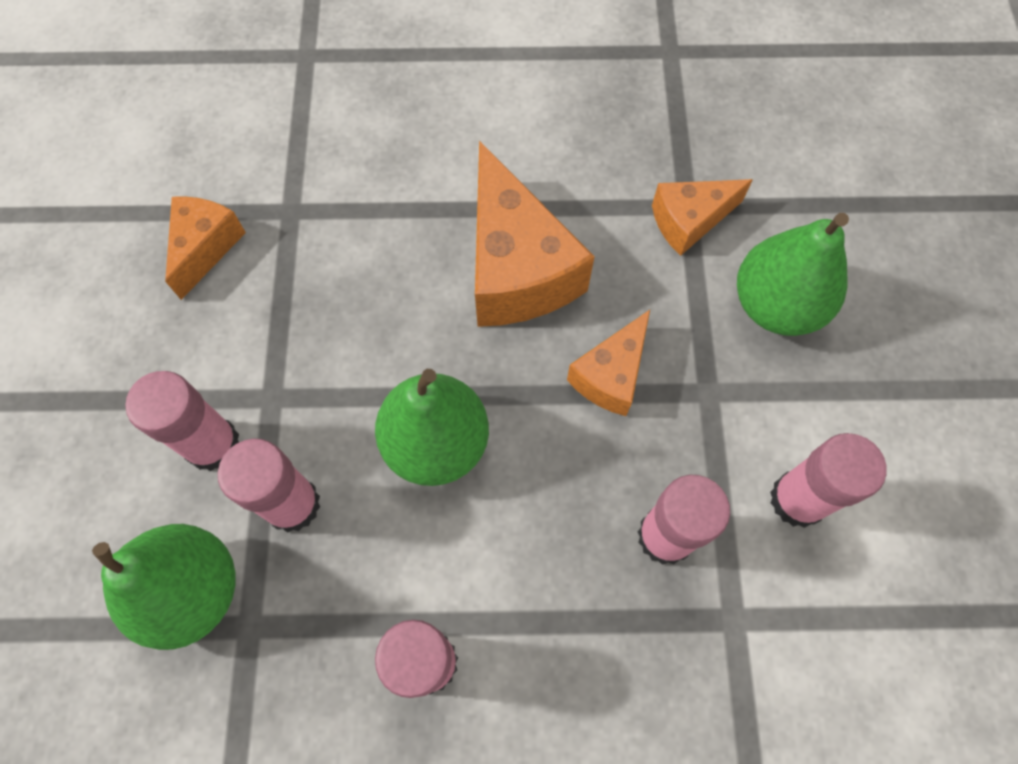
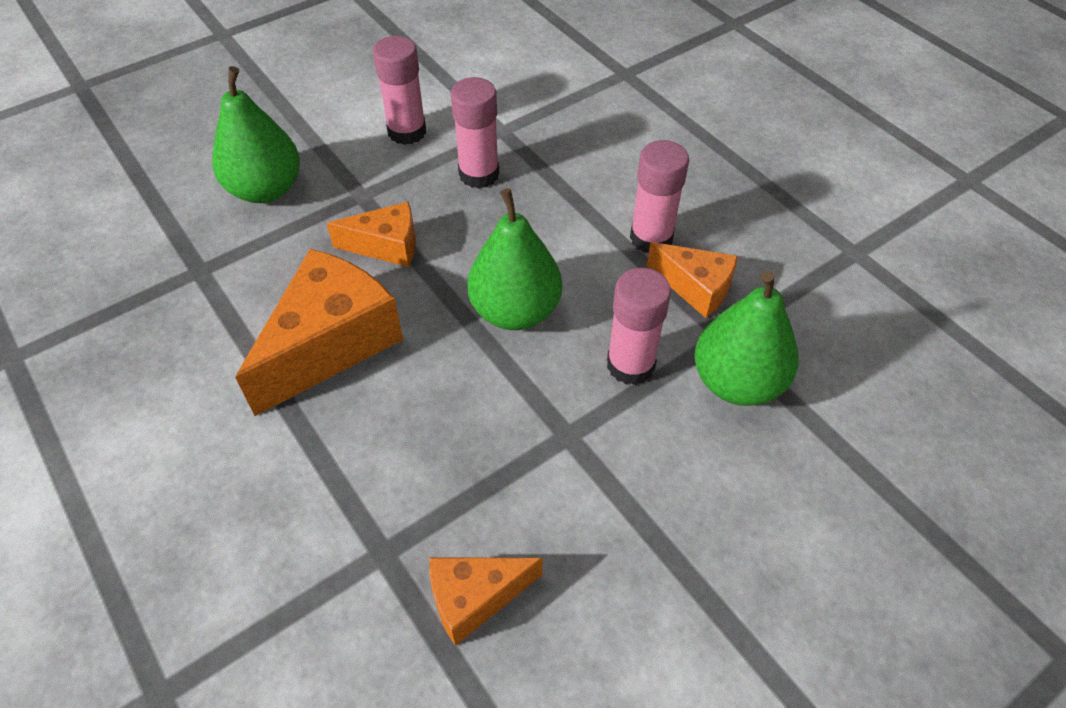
camera: 125 degrees left, 15 degrees down
(213, 444) = (637, 447): pink glue stick -> none
(689, 221) = (215, 262): orange cheese -> orange cheese (696, 288)

